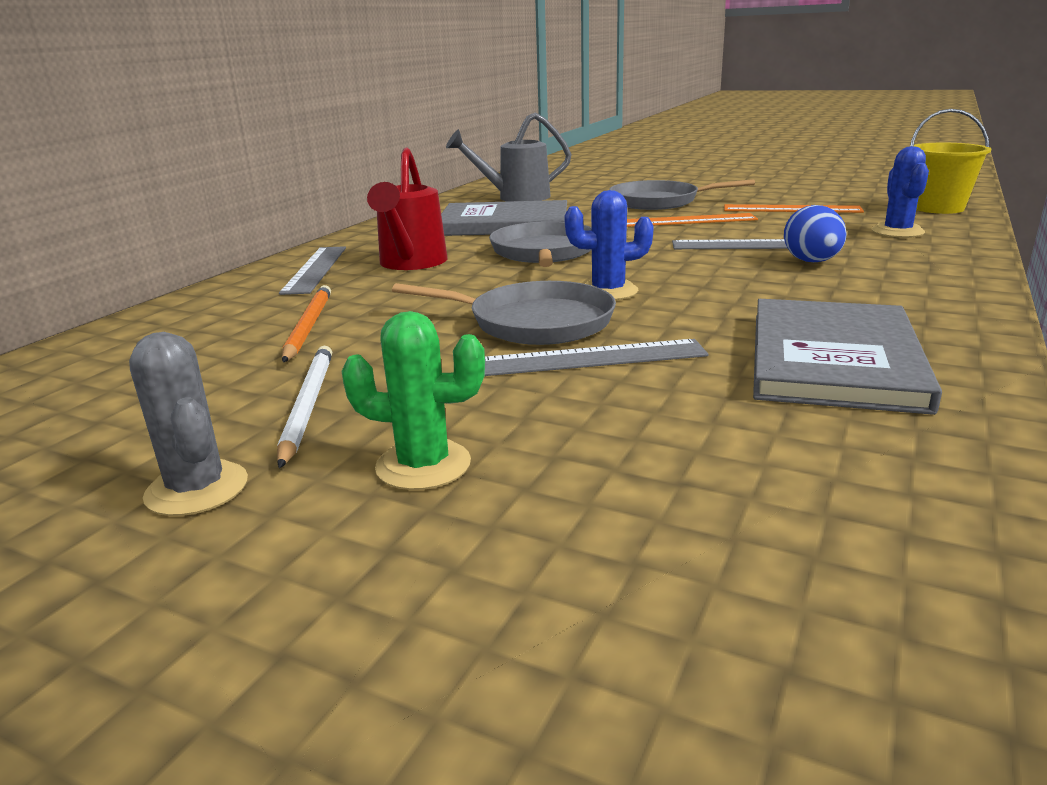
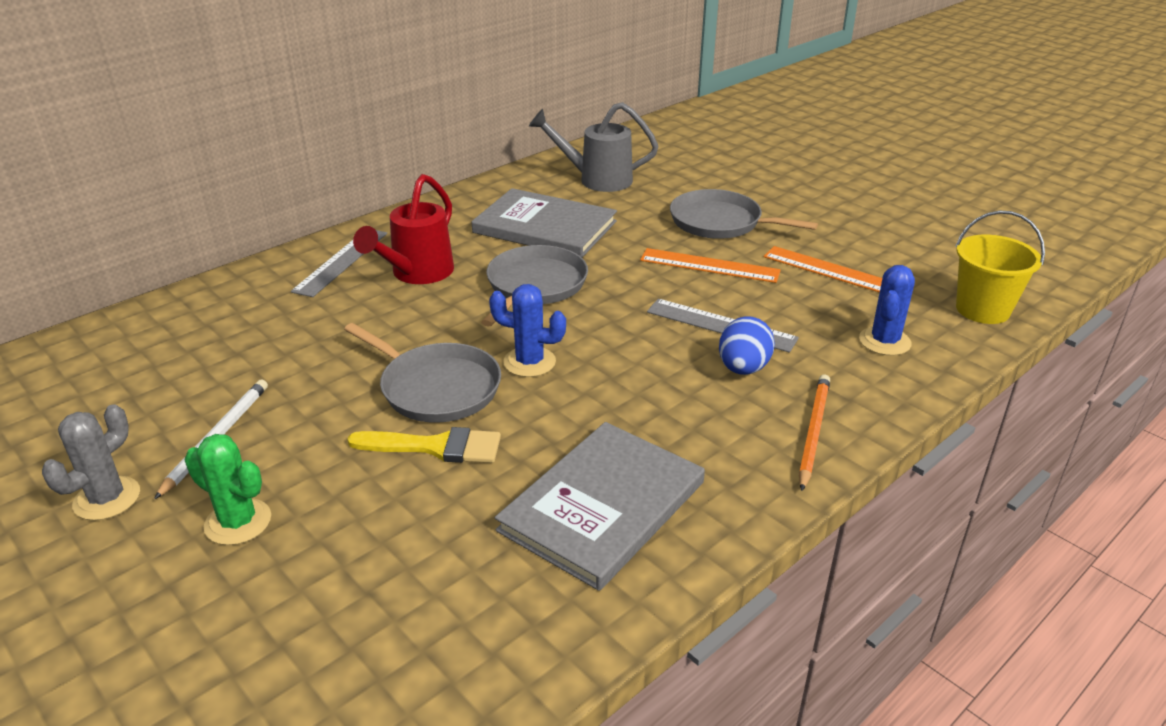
camera: 20 degrees right, 10 degrees up
(197, 489) = (107, 498): grey cactus -> grey cactus turned 45 degrees clockwise
(308, 326) = (281, 343): orange pencil -> orange pencil (813, 432)
(593, 358) = (435, 447): grey ruler -> yellow brush

